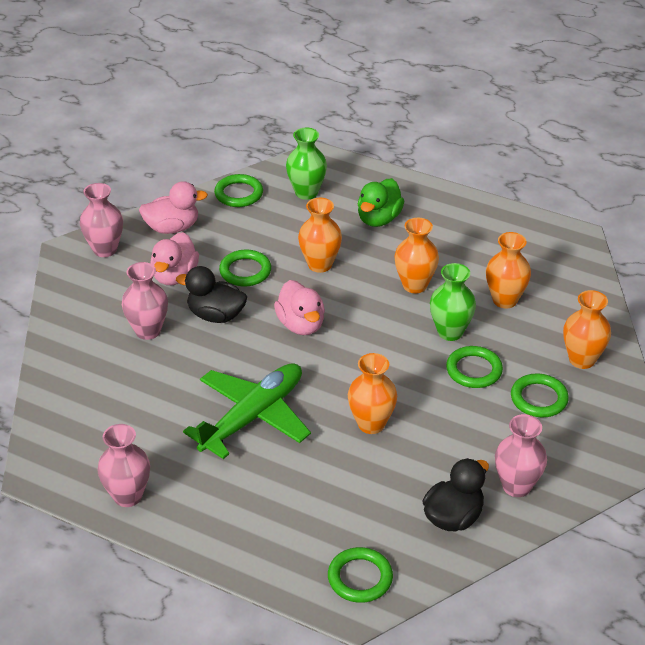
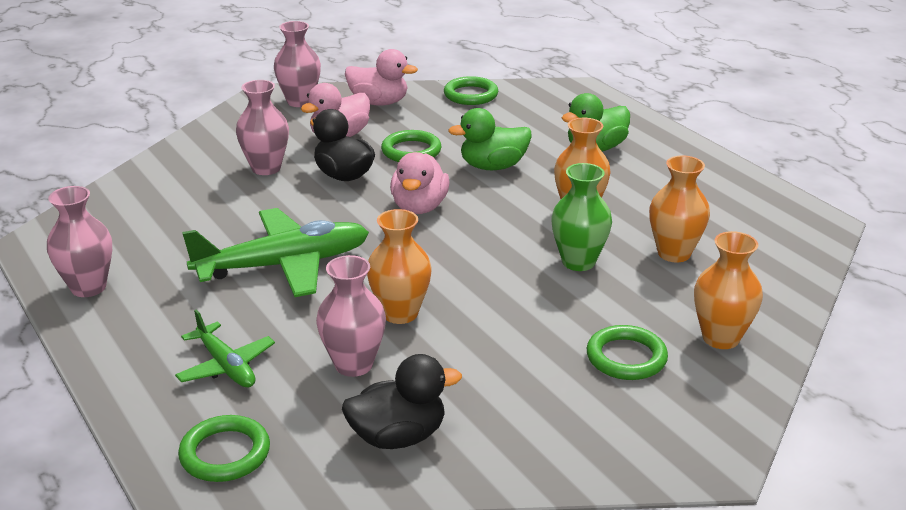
camera: 30 degrees right, 10 degrees down
(295, 515) = (226, 366): none -> green plane
(306, 192) = (540, 110): green vase -> none
(320, 264) = (493, 166): orange vase -> green duck
(474, 370) = (571, 304): green ring -> none
(516, 486) = (509, 435): pink vase -> pink vase (353, 364)

